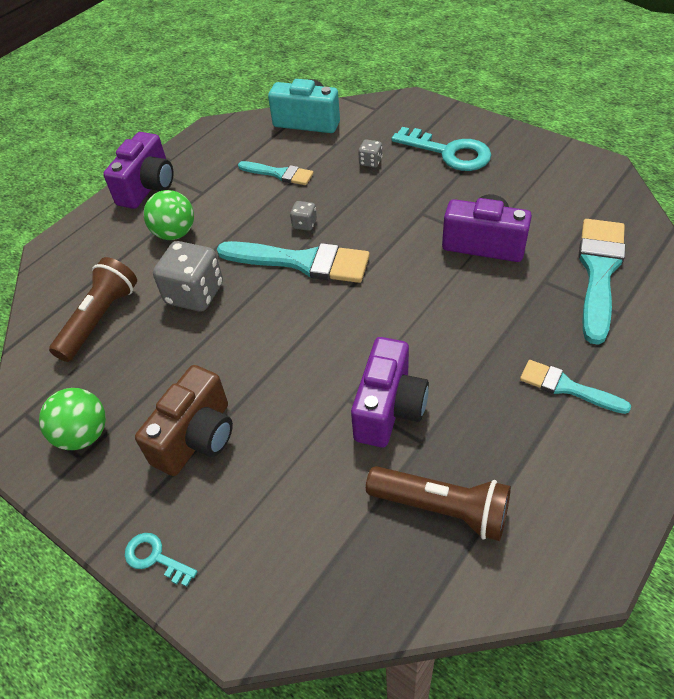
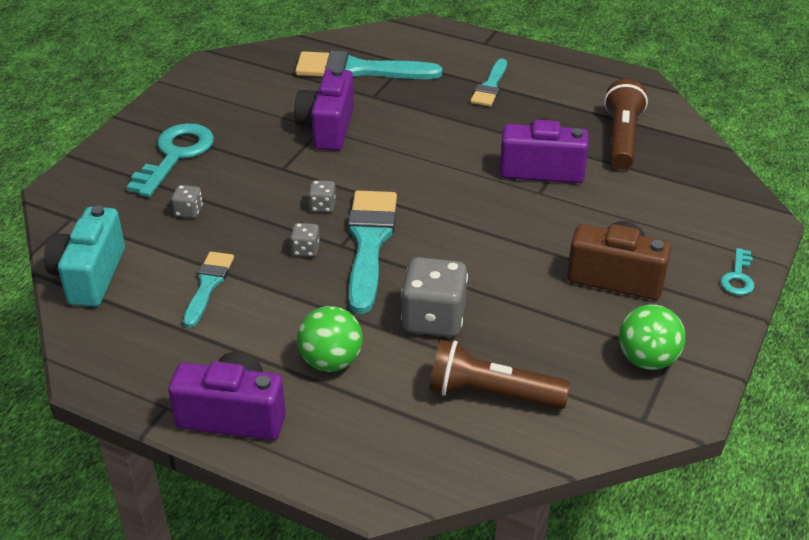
camera: 105 degrees left, 10 degrees down
(360, 236) = (323, 206): none -> grey dice

